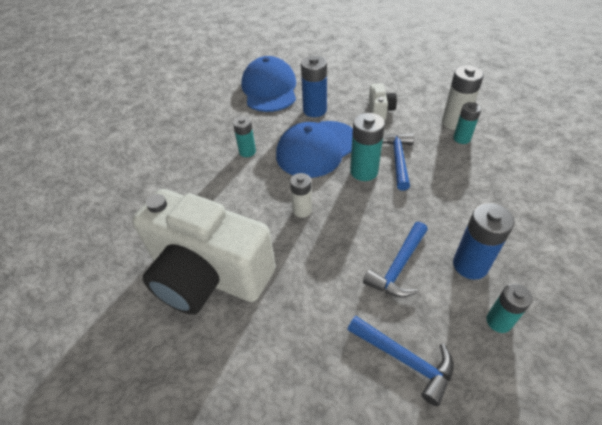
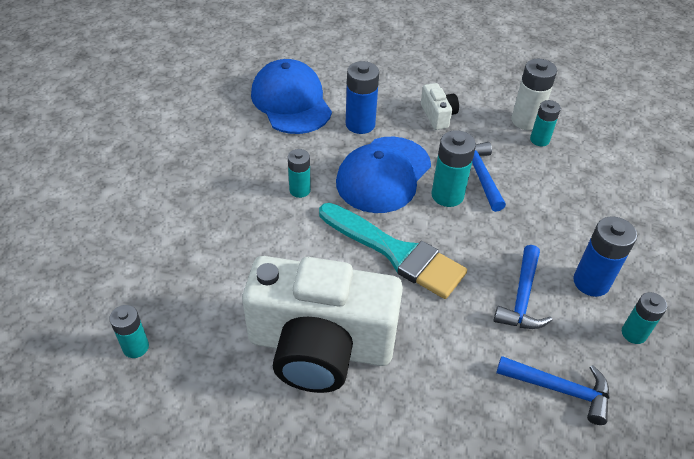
camera: 20 degrees left, 0 degrees up
(73, 247) = (135, 347): none -> turquoise battery
(302, 210) = (396, 252): white battery -> turquoise brush

